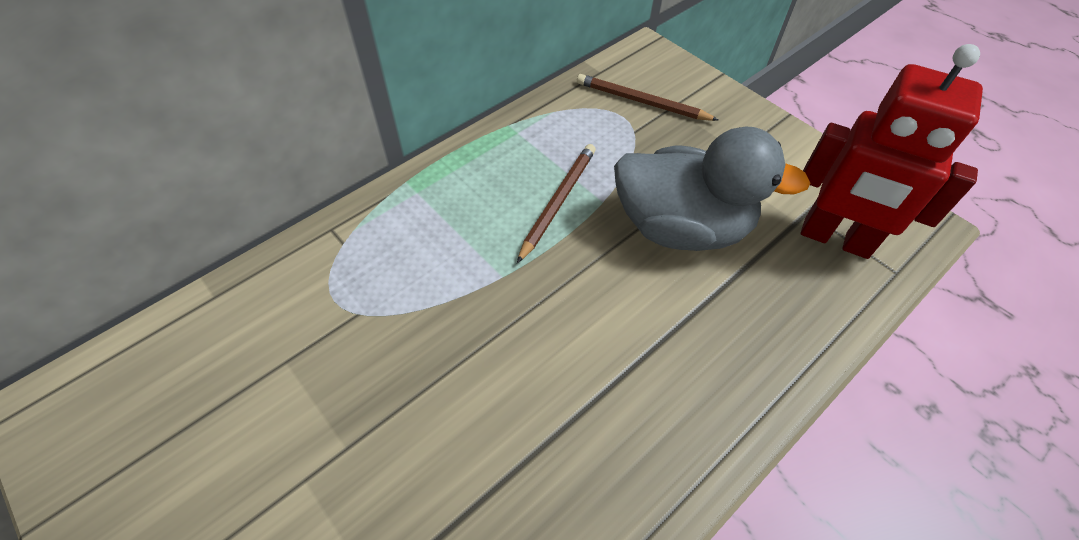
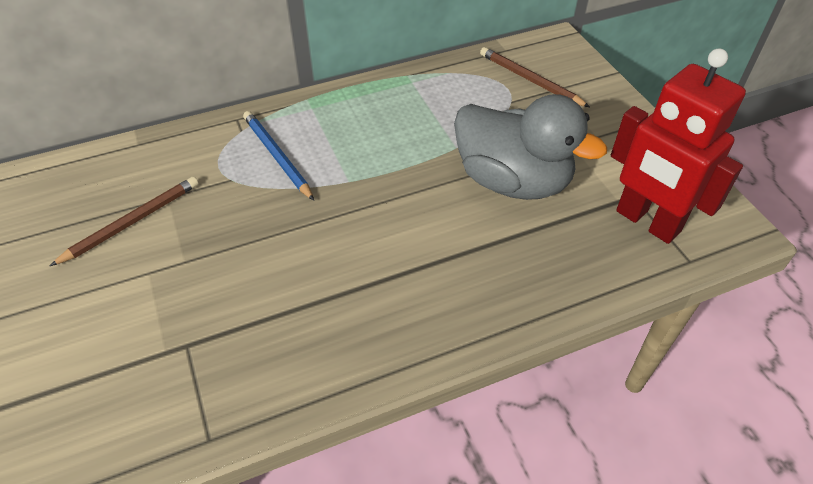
camera: 20 degrees right, 5 degrees down
(402, 267) = (277, 157): none -> blue pencil
(557, 202) = (419, 139): brown pencil -> brown pencil (131, 222)

